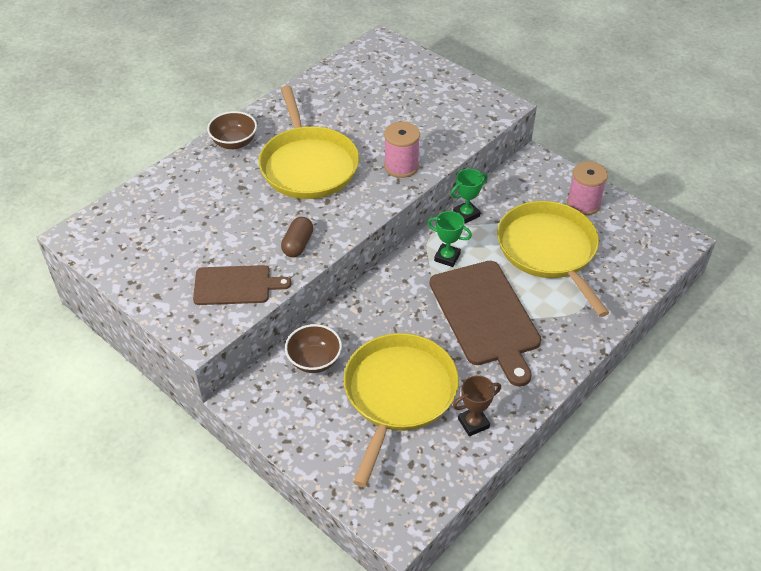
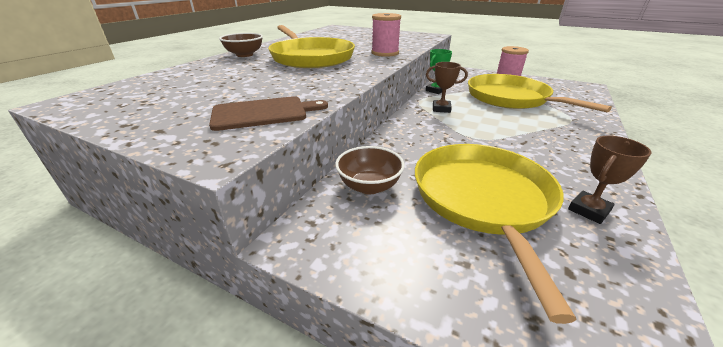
camera: 15 degrees left, 15 degrees down
(298, 245) = (322, 86): brown capsule -> none
(447, 257) = (441, 109): green trophy -> brown trophy
(485, 316) = (505, 133): brown cutting board -> none

